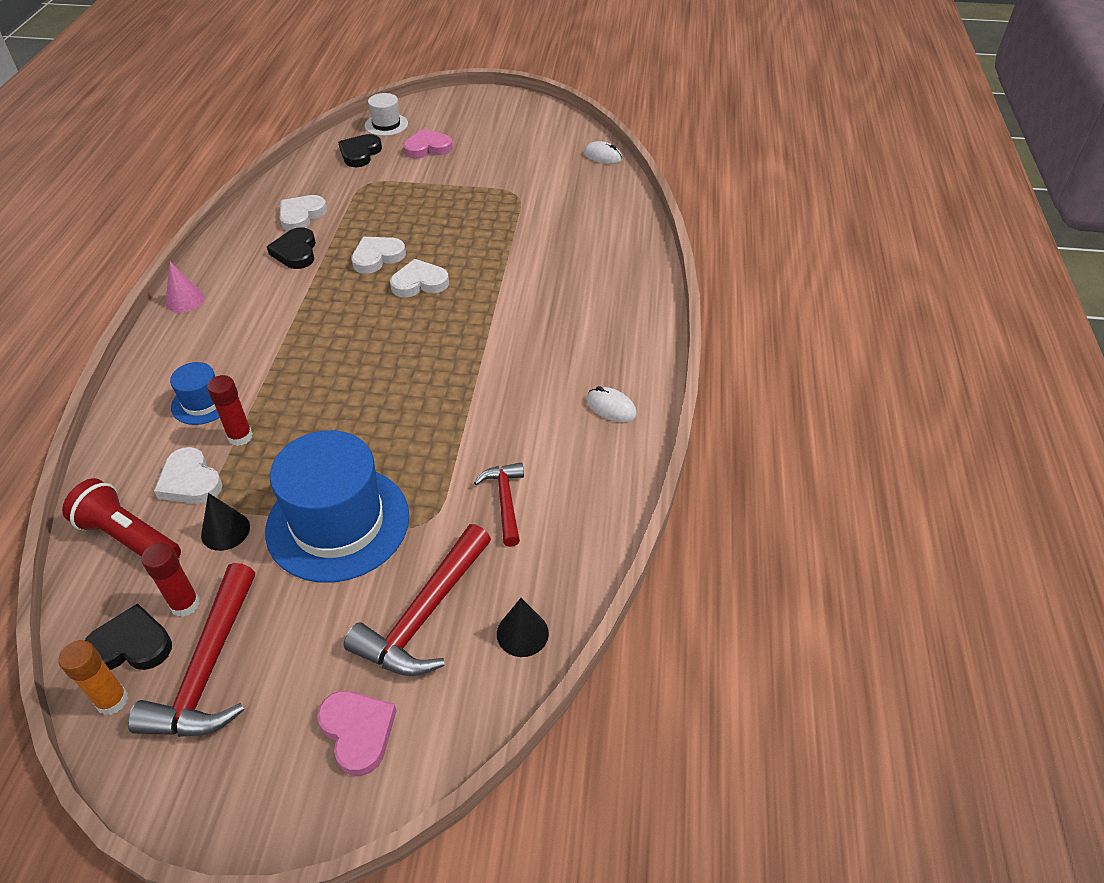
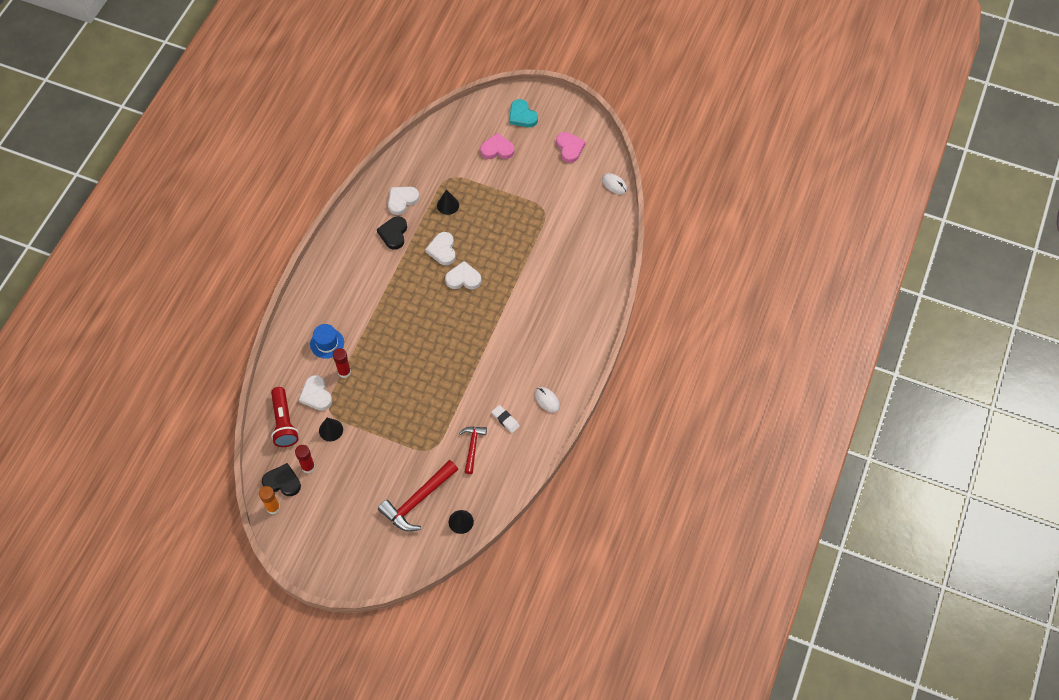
camera: 15 degrees right, 15 degrees up
(129, 538) = (284, 422): red flashlight -> red flashlight turned 150 degrees counterclockwise
(185, 300) = (323, 261): pink cone -> none
(208, 668) = (316, 503): red hammer -> none
(338, 523) = (386, 439): blue hat -> none
(358, 732) = (377, 549): pink heart -> pink heart (569, 148)
(360, 153) = (450, 145): black heart -> none
(372, 210) = (448, 205): none -> black cone
(377, 257) = (442, 250): white heart -> white heart turned 75 degrees counterclockwise
(386, 125) = (474, 117): white hat -> none
(451, 115) = (522, 116): none -> turquoise heart
(550, 448) = (505, 420): none -> white eraser

